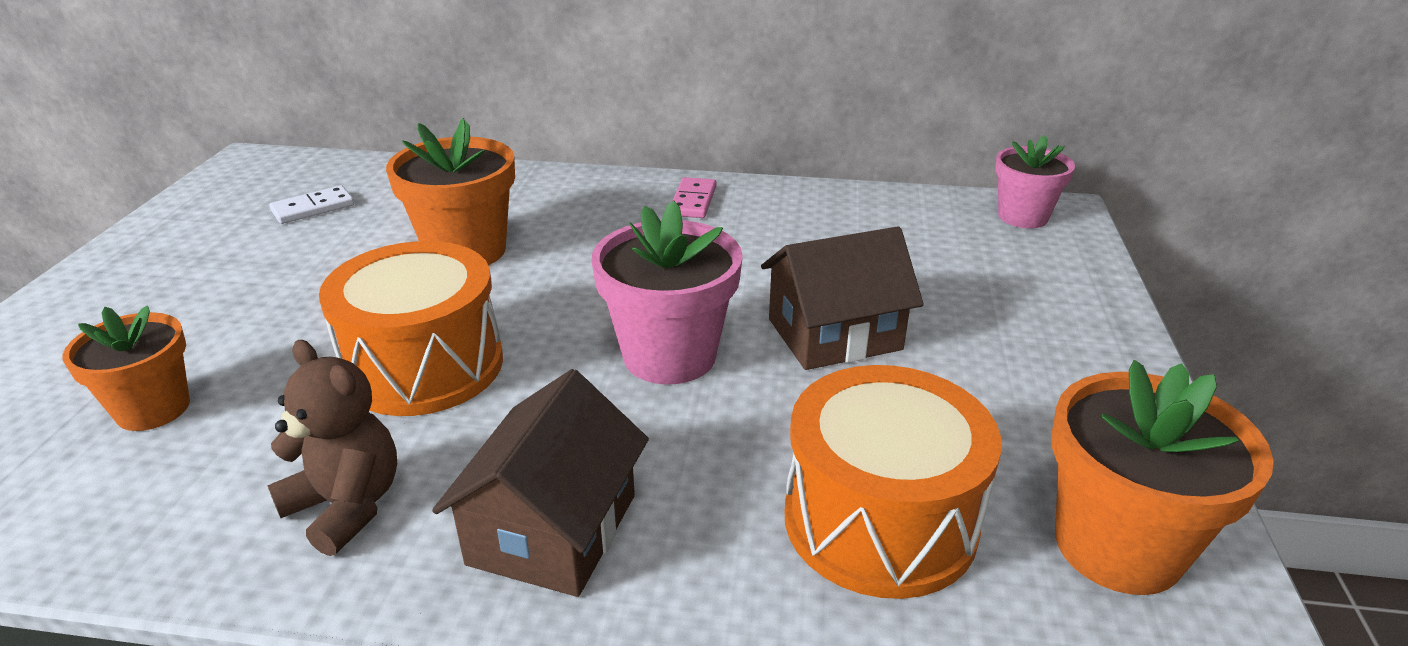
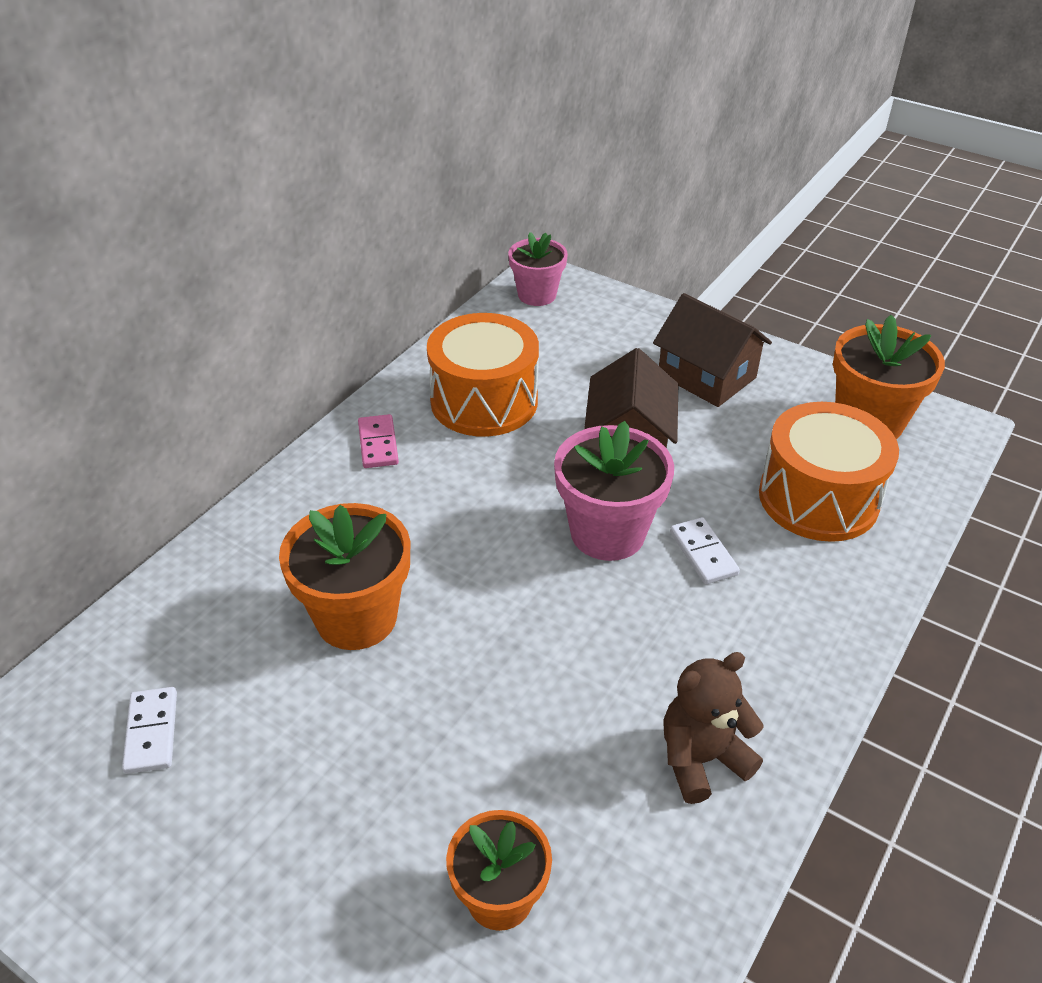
camera: 65 degrees left, 10 degrees up
(424, 366) = (539, 682): orange drum -> orange drum (484, 401)
(553, 529) = (771, 646): brown house -> brown house (707, 376)
(686, 434) = (703, 553): none -> white domino
(693, 201) = (378, 444): pink domino -> pink domino turned 45 degrees clockwise

